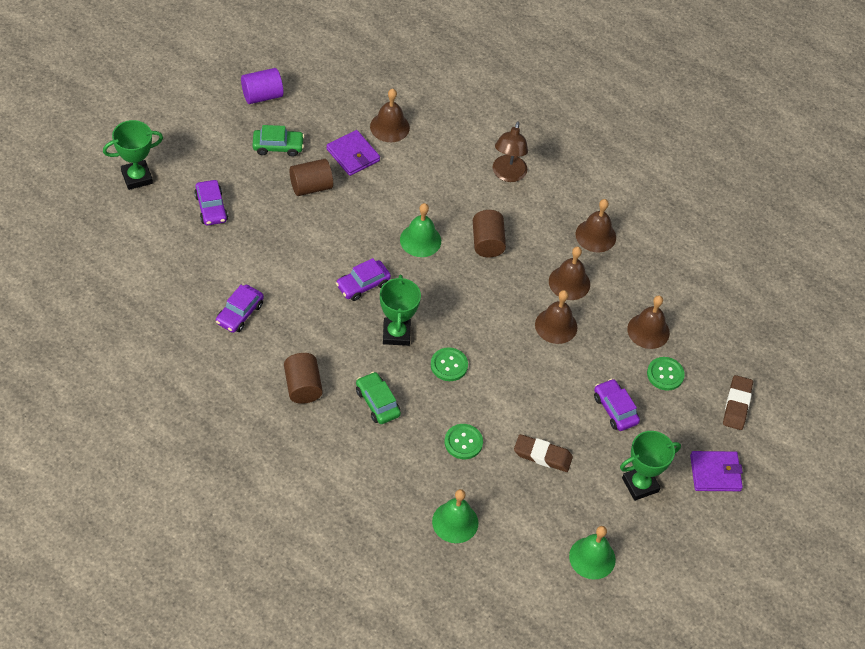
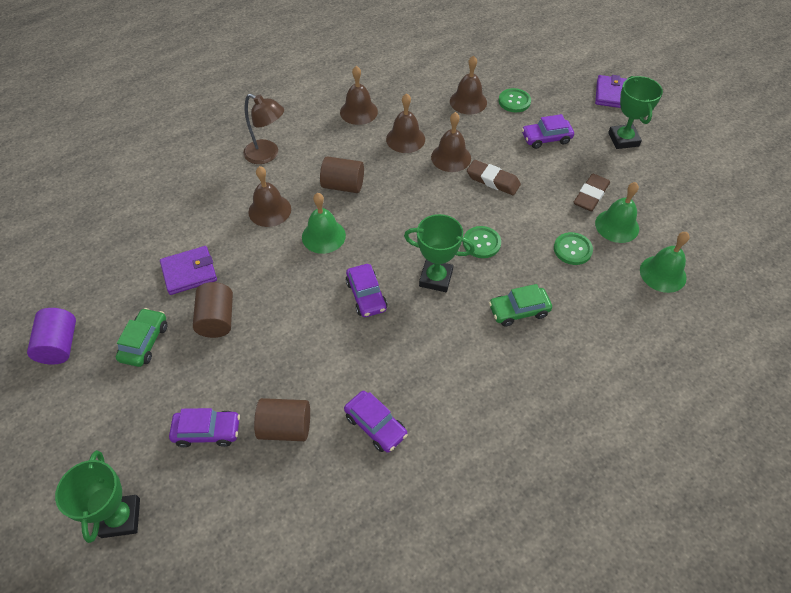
camera: 70 degrees left, 0 degrees up
(303, 386) = (489, 376): brown cylinder -> brown cylinder (285, 427)
(389, 127) = (166, 233): brown bell -> brown bell (269, 210)
(592, 558) = (697, 184): green bell -> green bell (617, 226)
(737, 405) = (549, 69): brown eraser -> brown eraser (493, 180)

